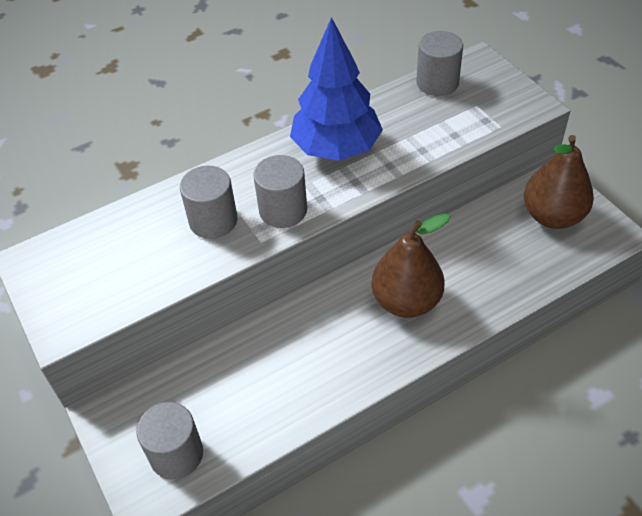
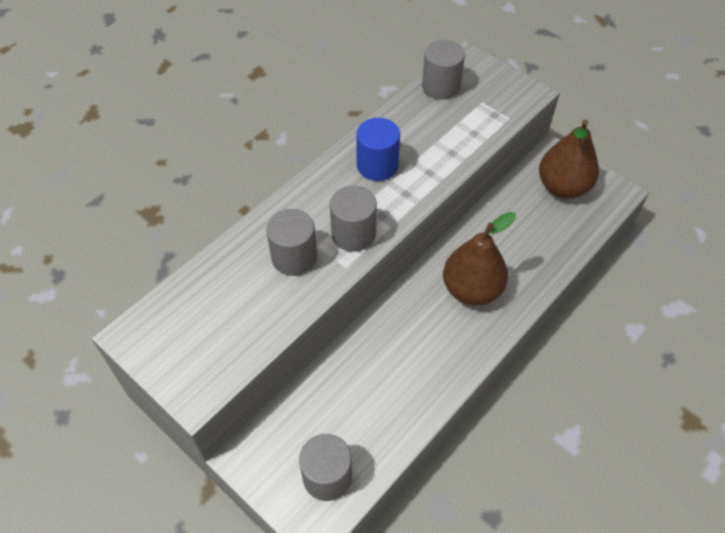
camera: 20 degrees left, 5 degrees up
(336, 148) = (377, 165): blue tree -> blue cylinder

